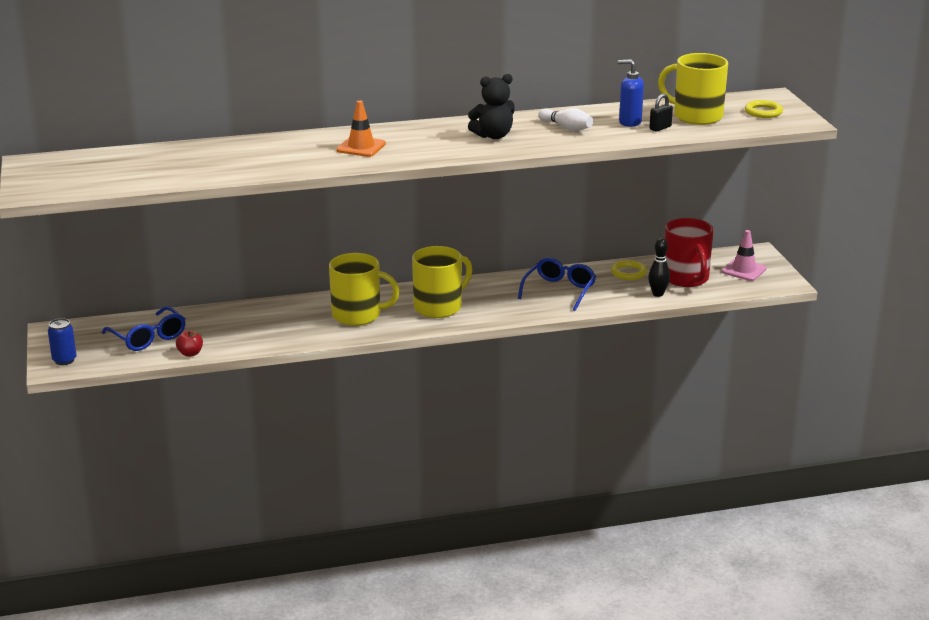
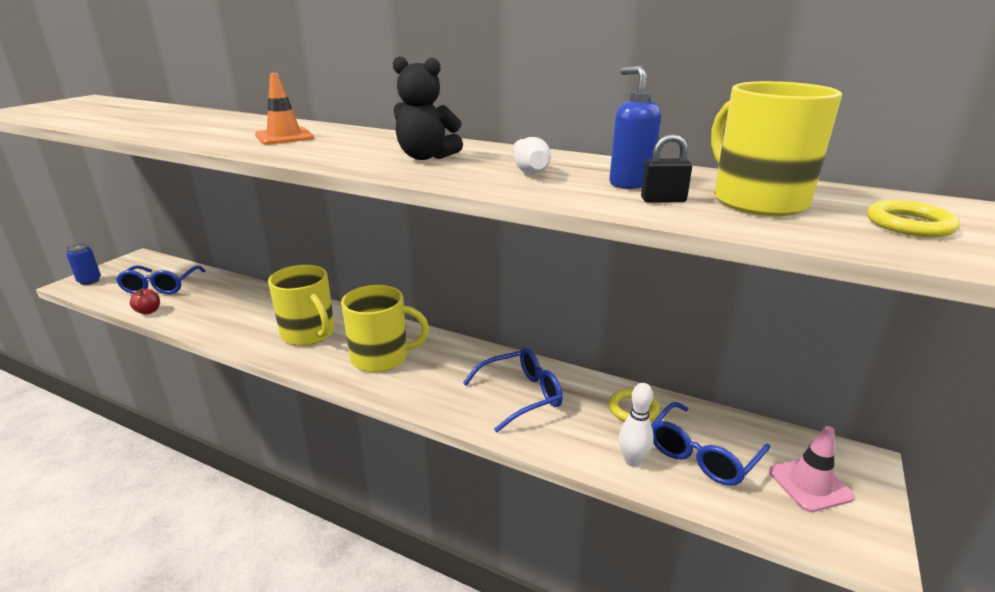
camera: 40 degrees right, 0 degrees up
(658, 294) = (632, 461): black bowling pin -> white bowling pin
(686, 278) = (702, 455): red mug -> blue glasses

